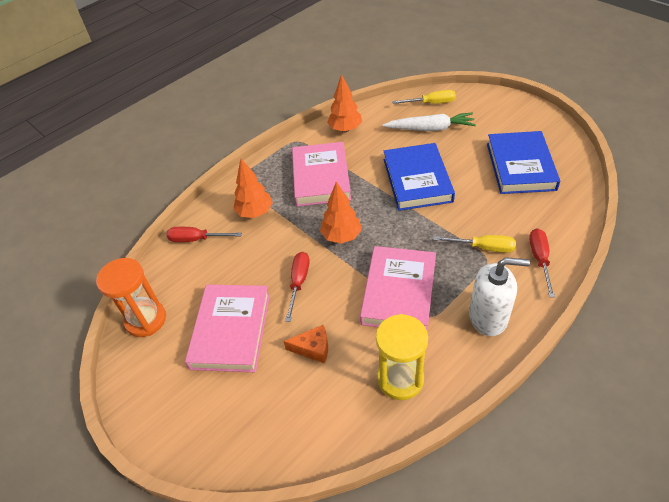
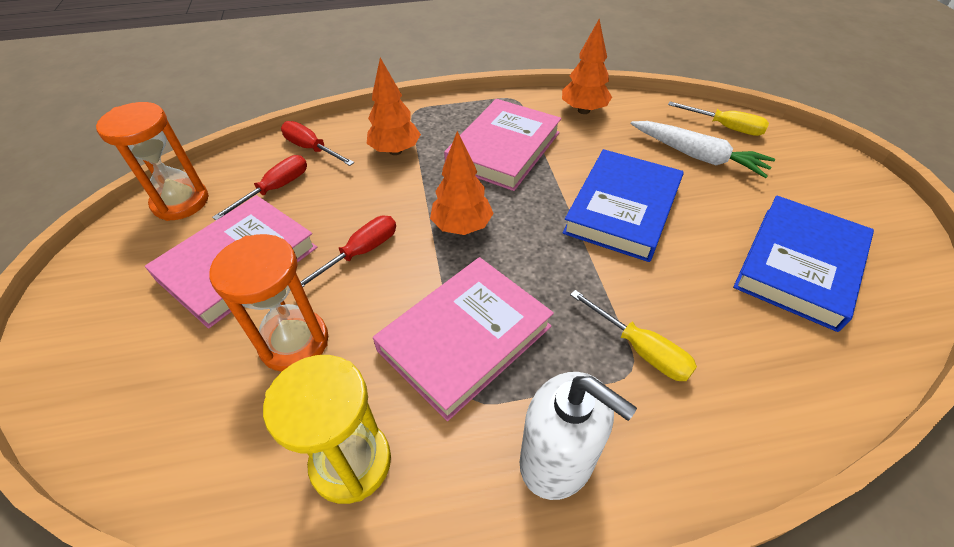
camera: 30 degrees right, 0 degrees up
(313, 348) = (294, 342): orange cheese -> orange hourglass
(539, 259) = (720, 422): red screwdriver -> red screwdriver (275, 189)

